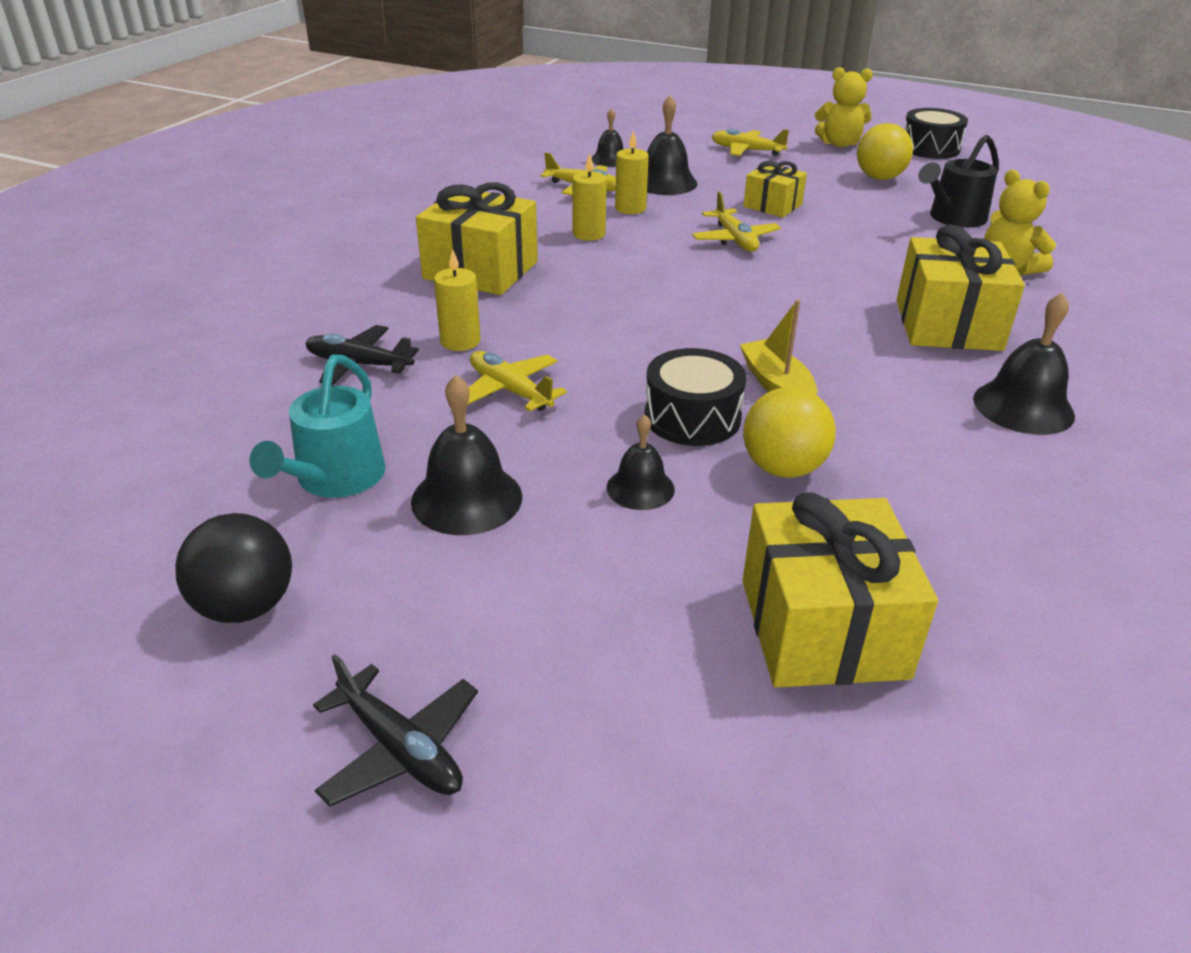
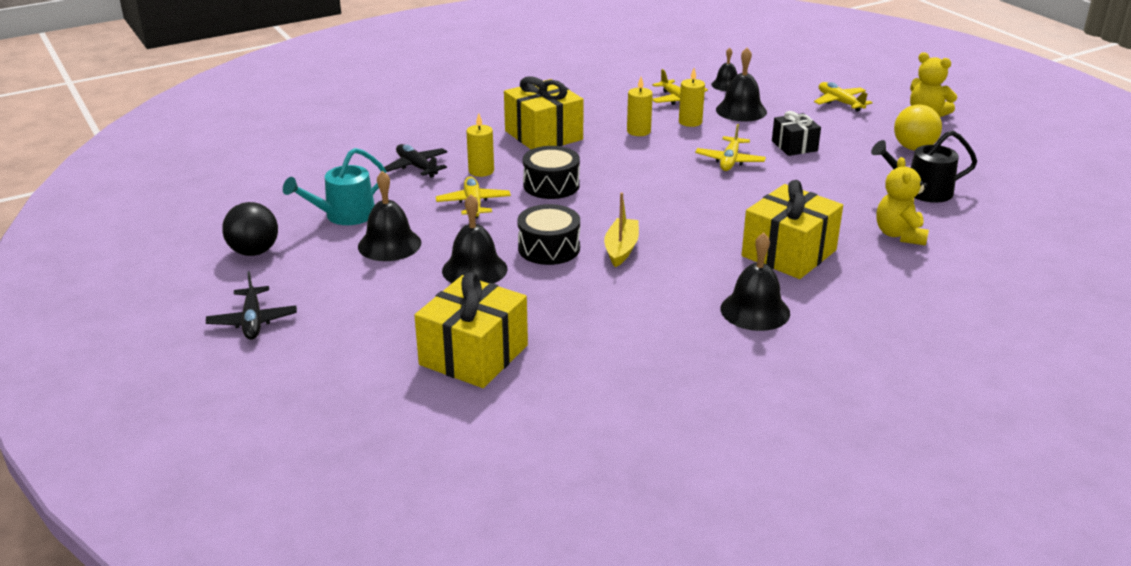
camera: 35 degrees right, 5 degrees down
(640, 488) = (474, 269): black bell -> black bell, size x1.60
(772, 205) = (794, 146): yellow gift -> black gift
(783, 468) = (560, 287): yellow ball -> none
(930, 148) = (1001, 137): black drum -> black drum (551, 185)

